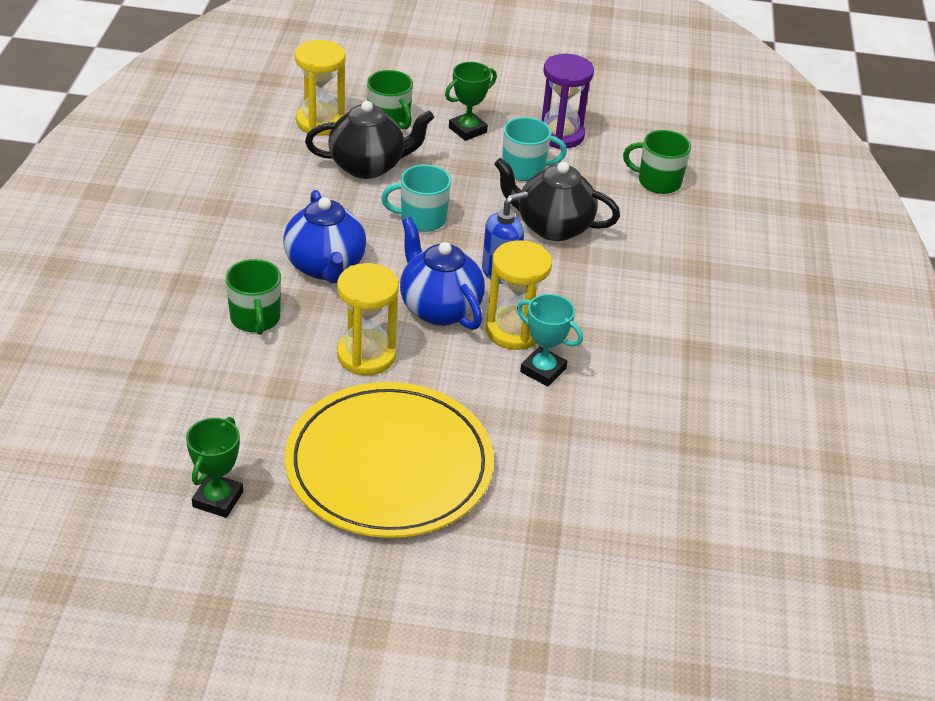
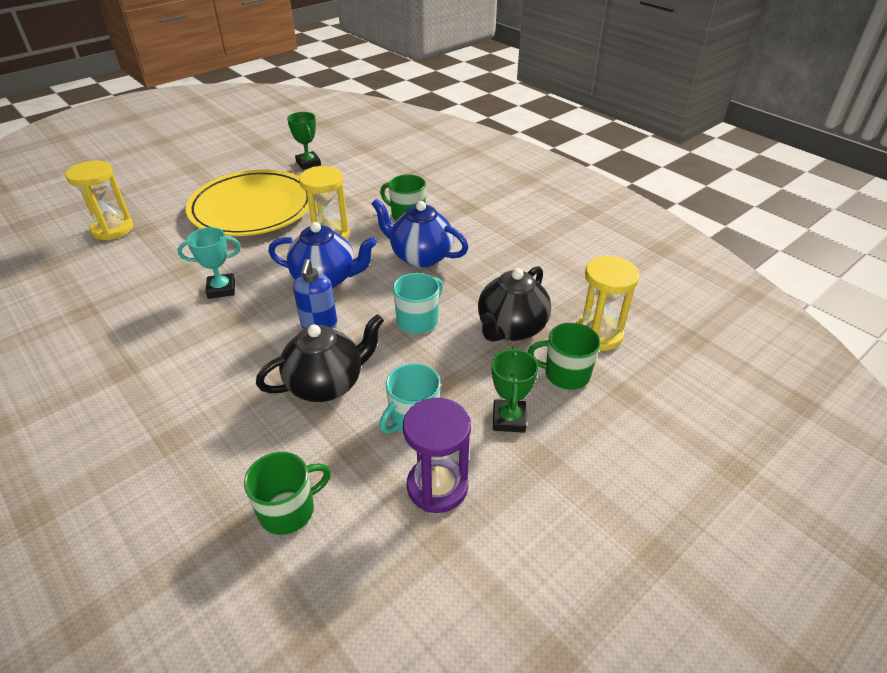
camera: 135 degrees right, 0 degrees up
(514, 331) = (265, 297): yellow hourglass -> yellow hourglass (112, 229)

